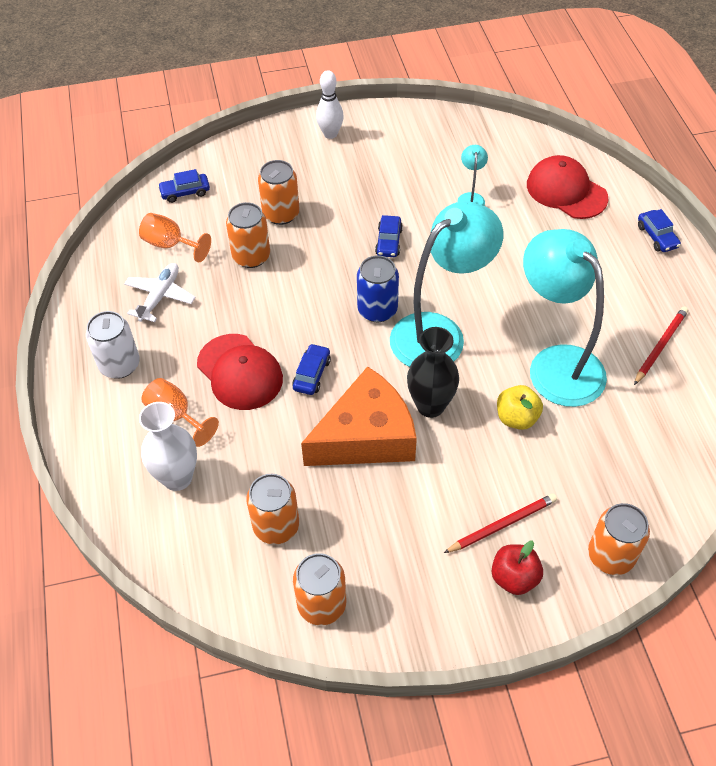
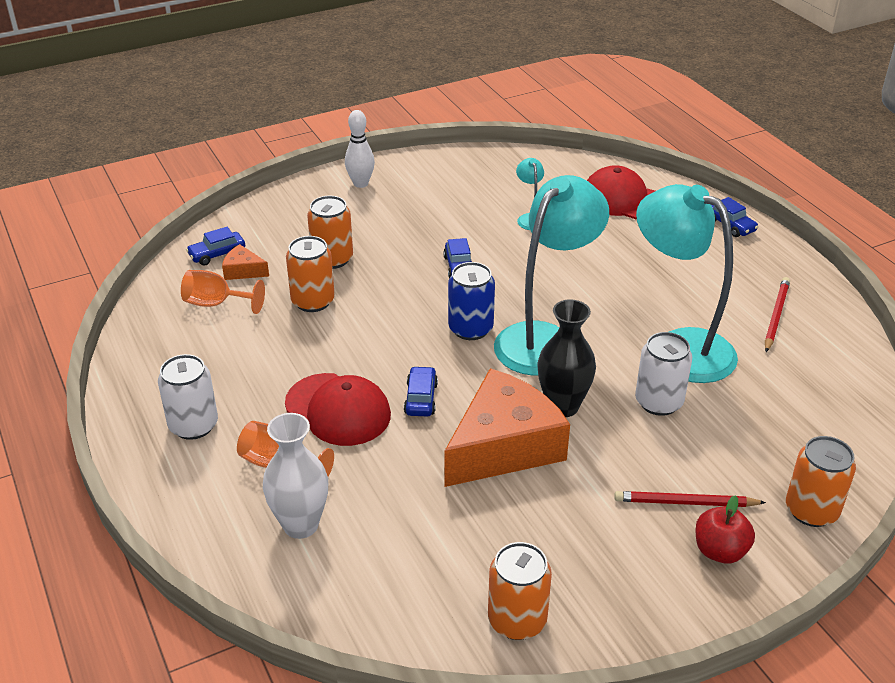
camera: 15 degrees left, 15 degrees down
(160, 296) = (220, 353): white plane -> none
(202, 214) = (243, 271): none -> orange cheese
(276, 526) = (434, 551): orange can -> none
(502, 524) = (685, 503): red pencil -> red pencil turned 135 degrees counterclockwise
(516, 418) = (658, 402): yellow apple -> white can

